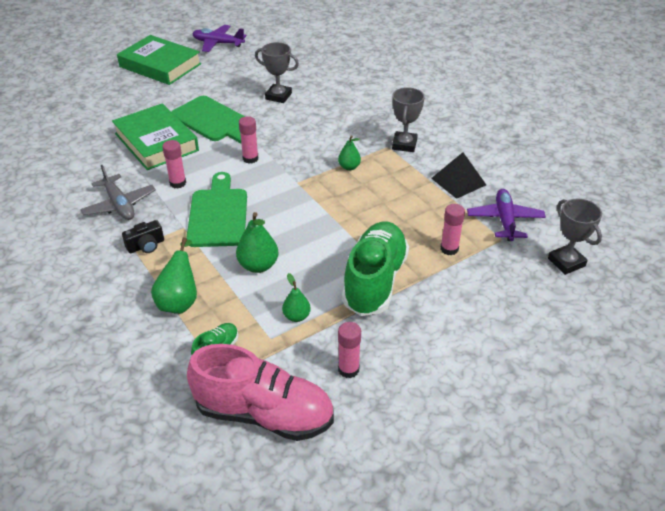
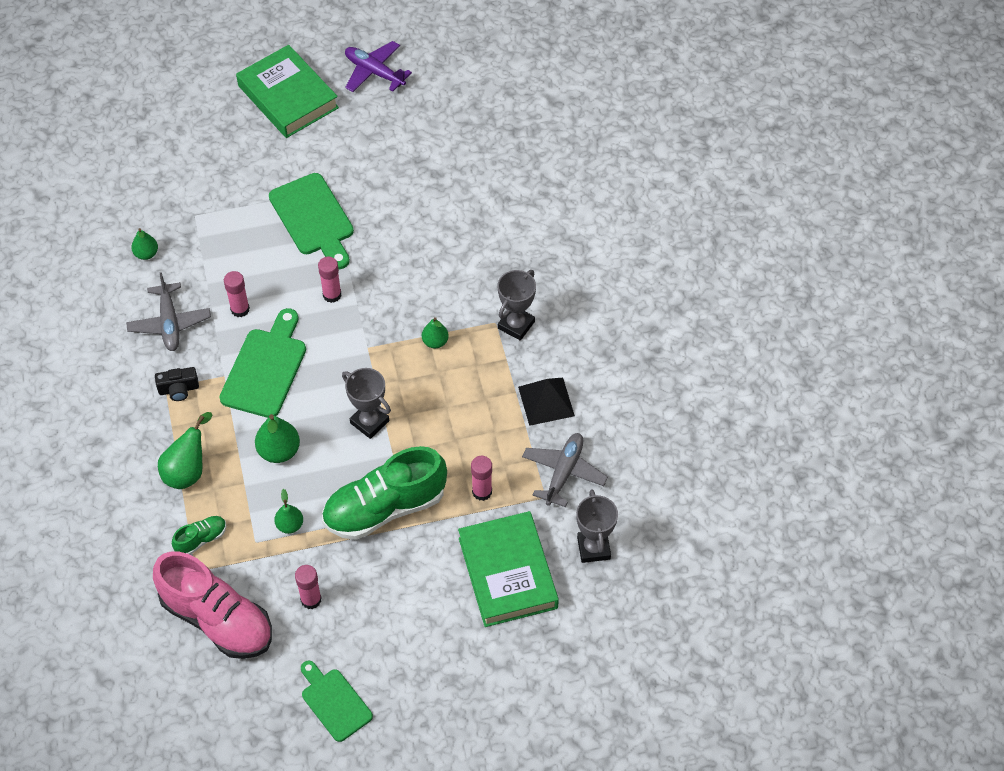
camera: 20 degrees right, 15 degrees up
(81, 167) = (146, 254): none -> green pear
(156, 142) = (238, 236): green book -> green book (507, 573)
(278, 96) = (407, 197): grey trophy -> grey trophy (369, 422)
(375, 281) = (385, 508): green shoe -> green shoe turned 150 degrees counterclockwise
(422, 452) = (334, 702): none -> green cutting board
(505, 220) = (563, 472): purple plane -> grey plane

